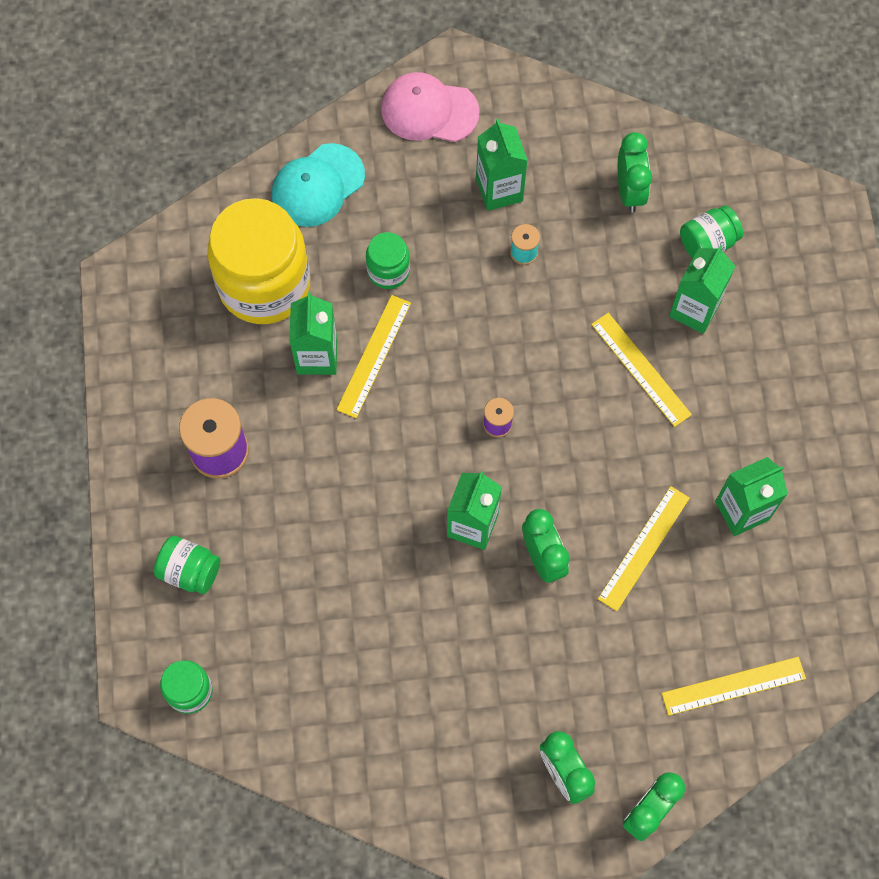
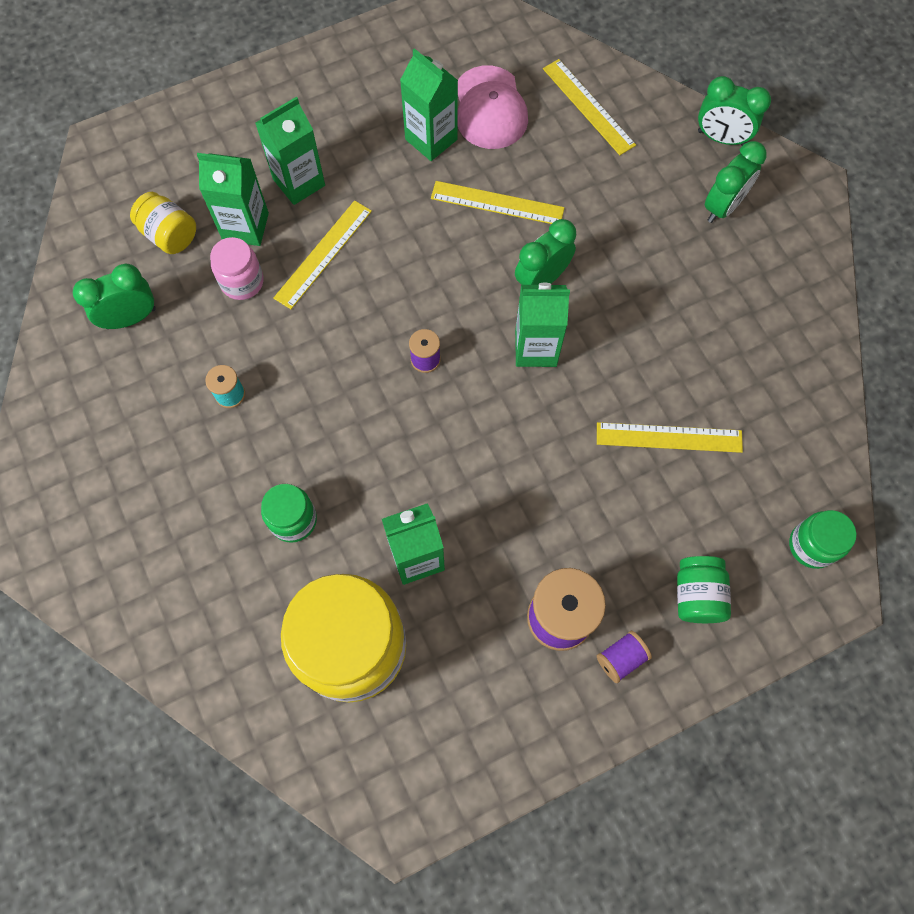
camera: 110 degrees left, 0 degrees up
(165, 486) = (621, 658): none -> purple spool
(317, 185) = (211, 635): turquoise cap -> none
(373, 356) = (395, 500): yellow ruler -> yellow ruler (669, 438)
(429, 110) = (82, 546): pink cap -> pink cap (490, 108)
(499, 190) = (163, 441): green carton -> green carton (299, 182)
(635, 291) = (242, 282): none -> pink jar
(707, 243) = (169, 235): green jar -> yellow jar

